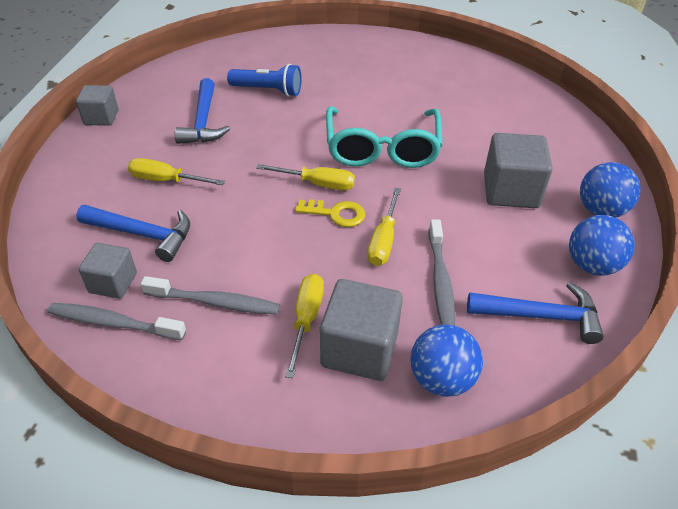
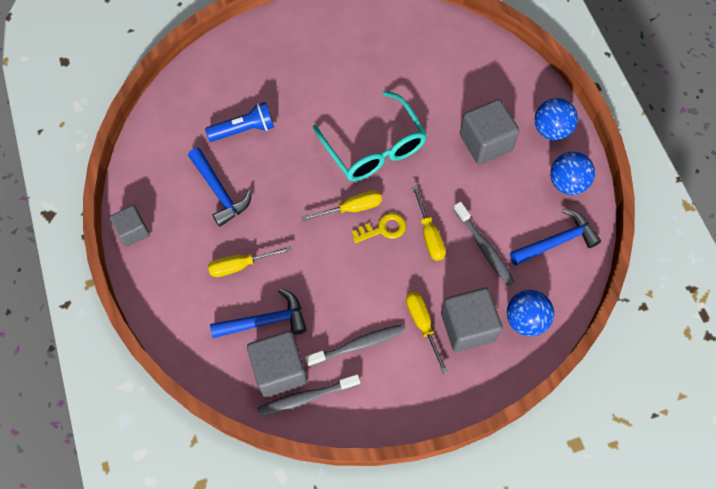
camera: 30 degrees left, 20 degrees up
(113, 283) = (279, 370): grey cube -> grey cube, size x1.62

